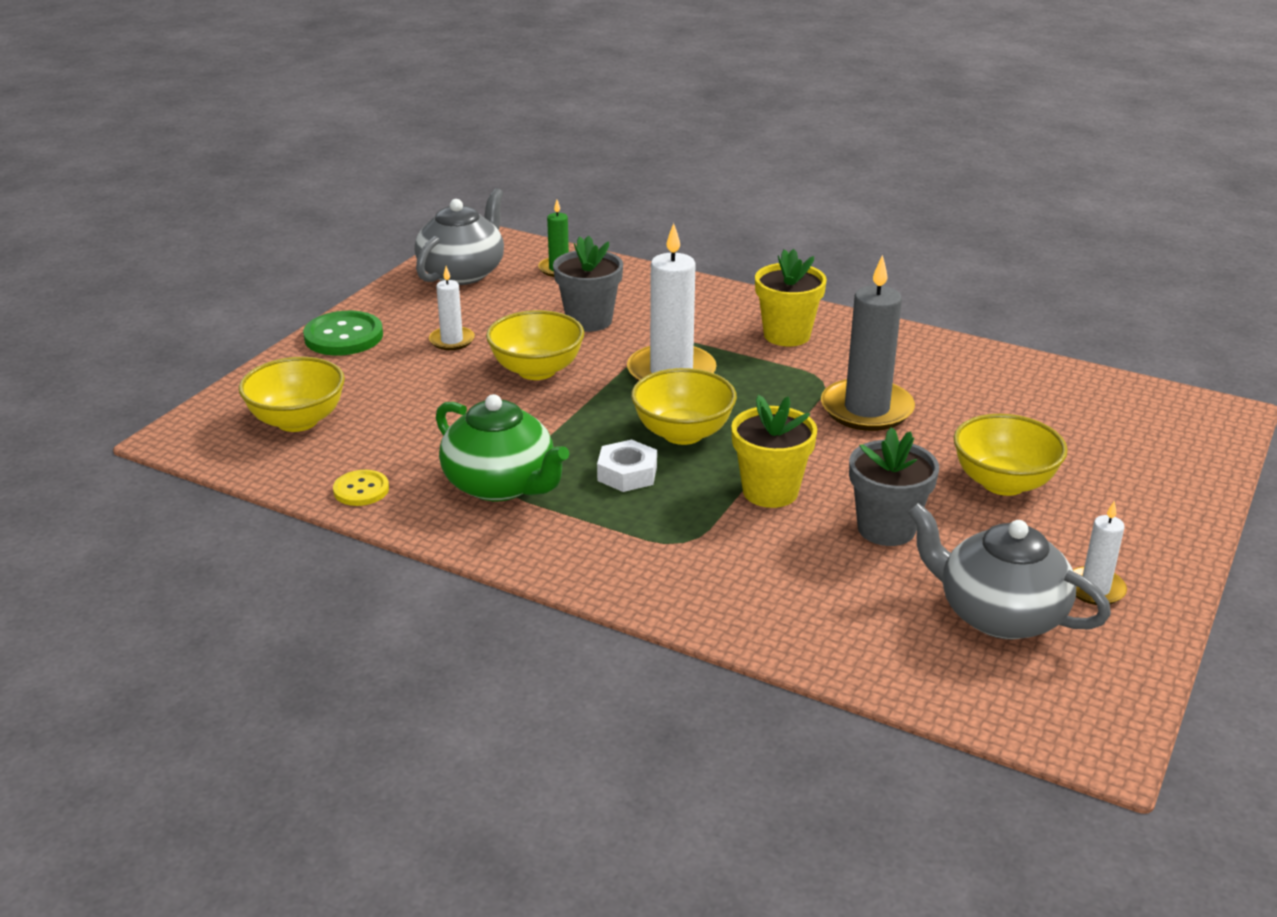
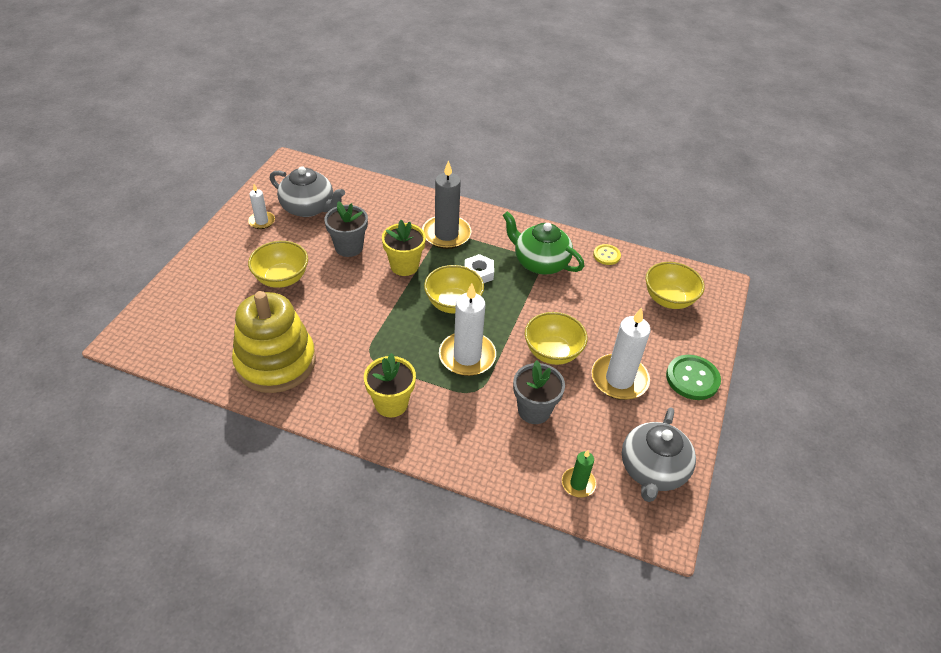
camera: 170 degrees right, 15 degrees up
(452, 340) = (619, 379): white candle -> white candle, size x1.88
(866, 409) = (345, 330): grey candle -> grey candle (446, 234)
(967, 380) = (275, 362): none -> yellow stacking toy

